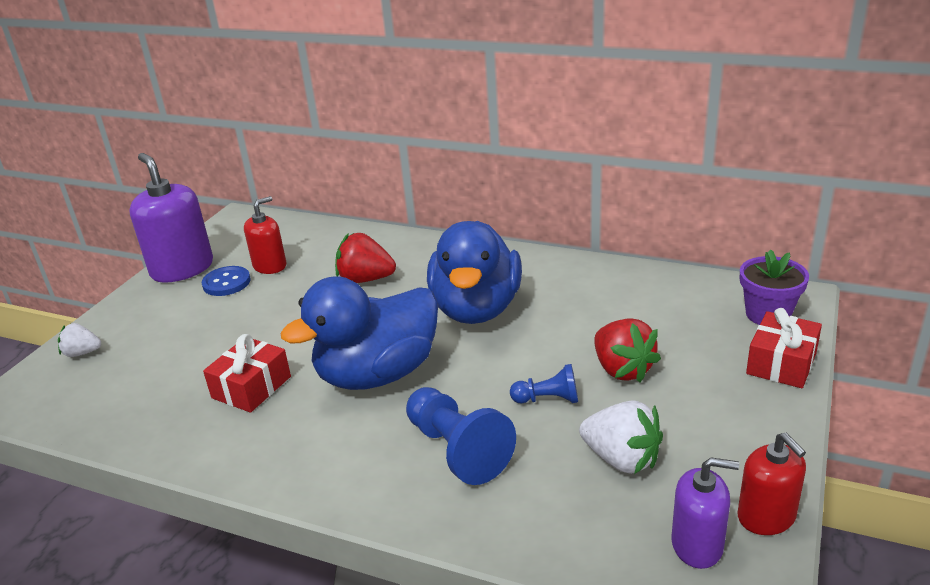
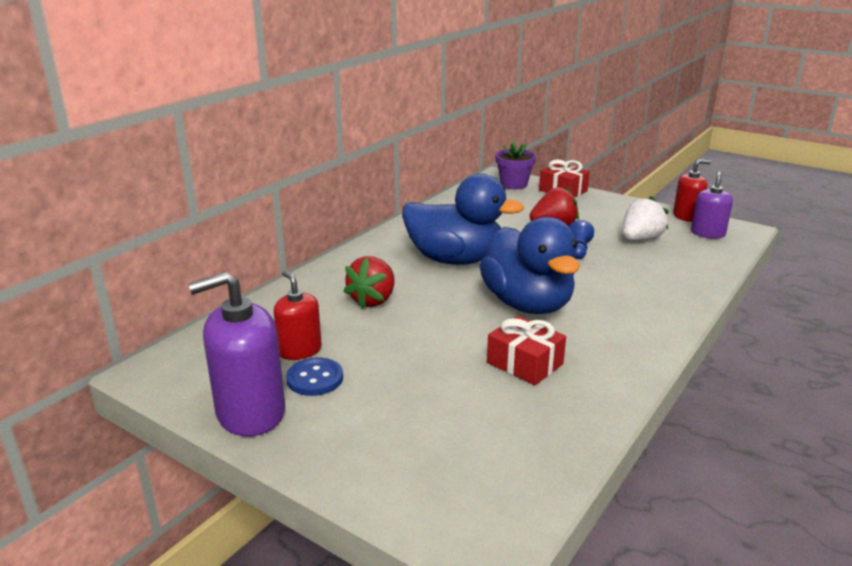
camera: 80 degrees left, 5 degrees down
(82, 353) = (407, 486): white strawberry -> none
(457, 450) = (626, 283): blue pawn -> none

